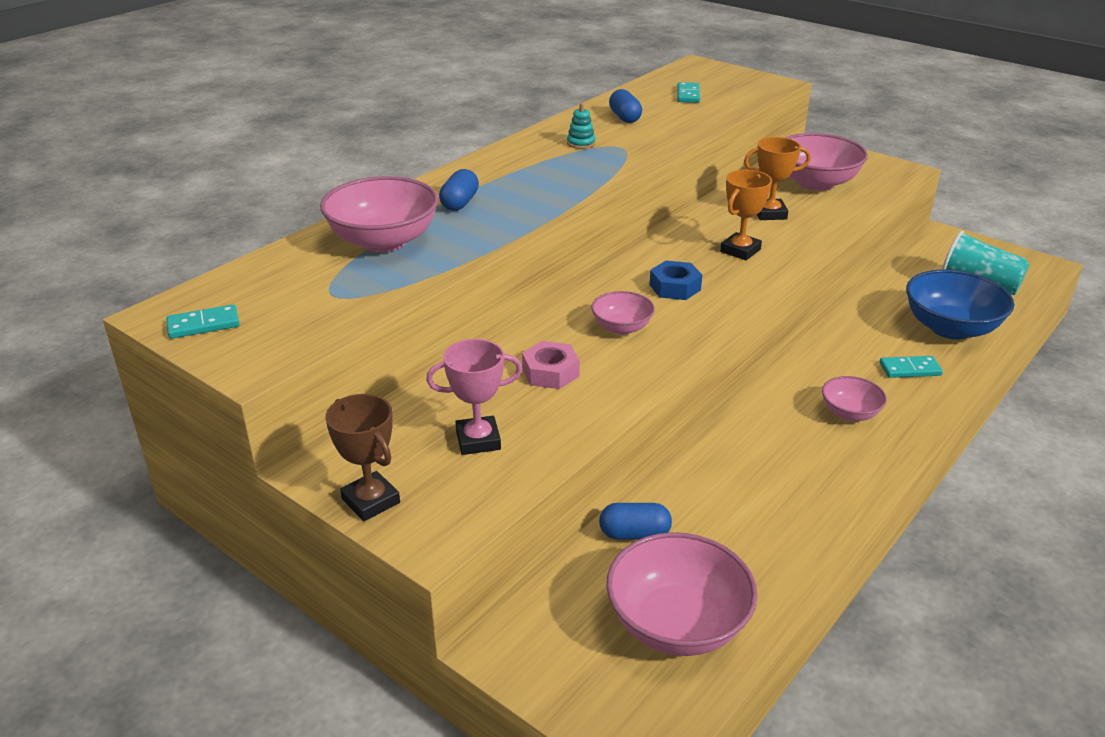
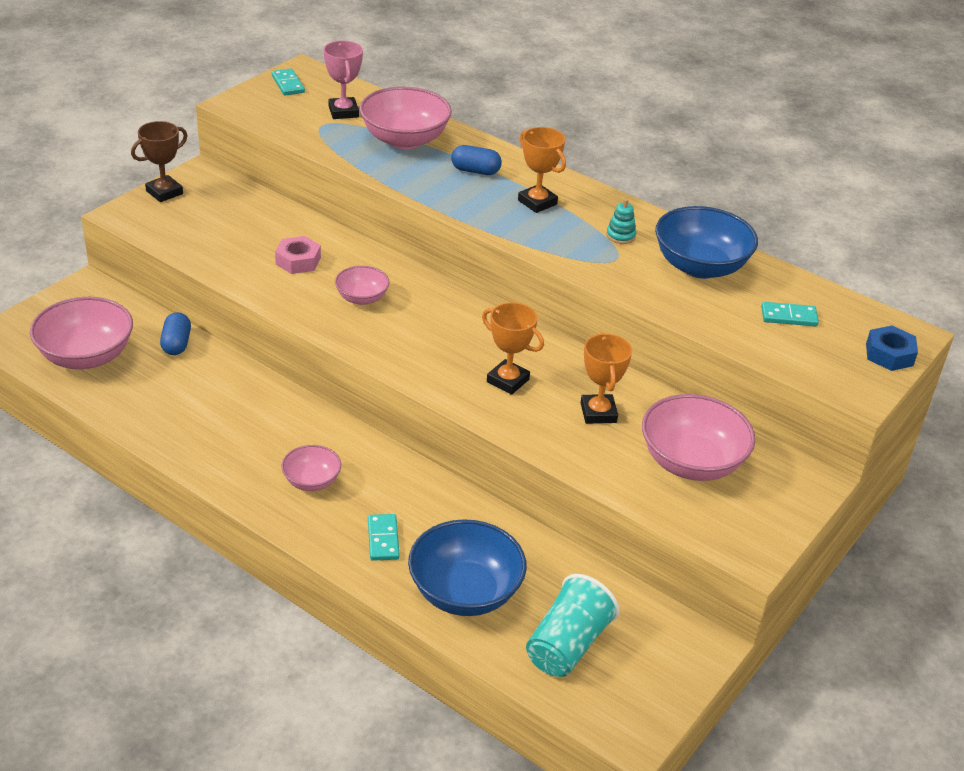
camera: 85 degrees right, 5 degrees up
(478, 440) = (218, 229): pink trophy -> pink trophy (343, 112)
(524, 175) = (537, 202): none -> orange trophy
(625, 117) = (700, 266): blue capsule -> blue bowl
(675, 287) = (431, 332): blue nut -> blue nut (889, 354)

